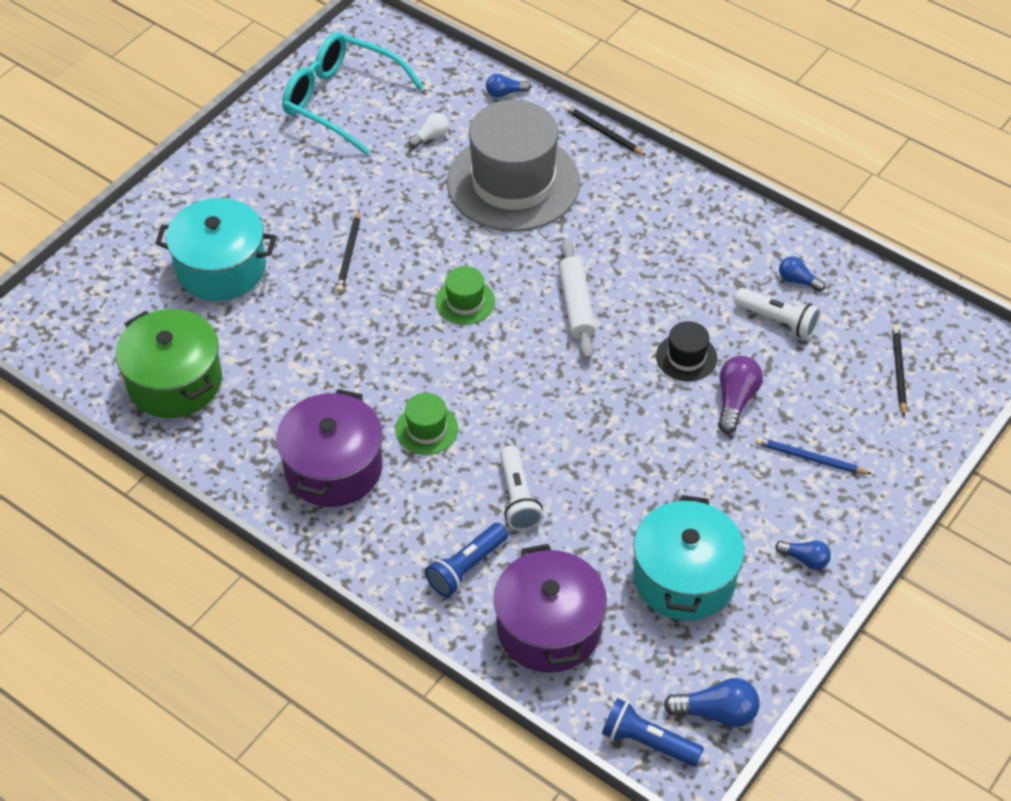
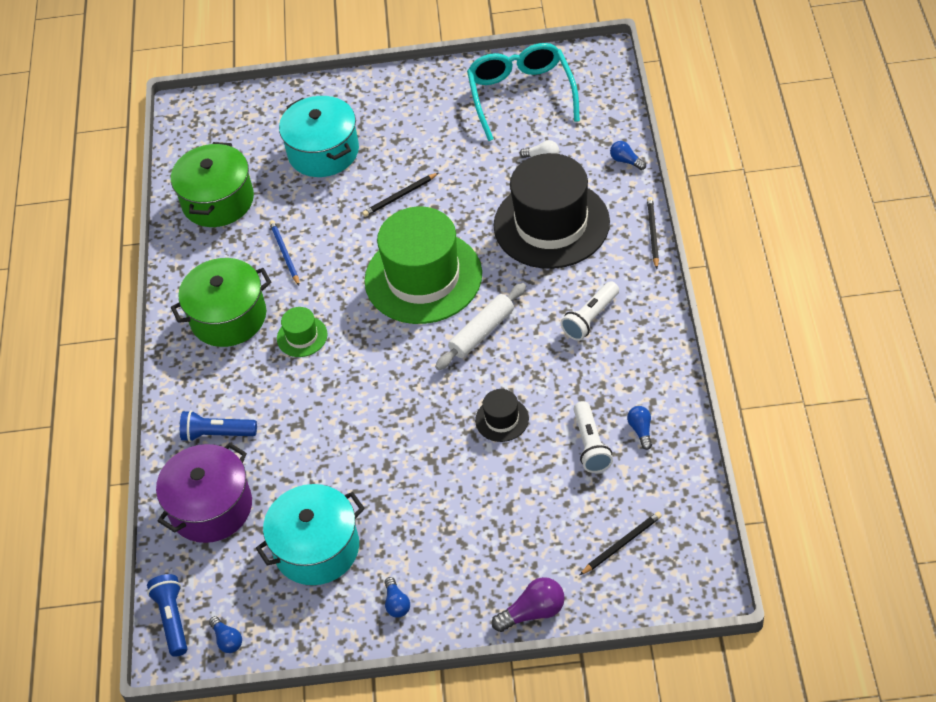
camera: 55 degrees right, 0 degrees up
(333, 467) = (228, 317): purple pot -> green pot
(465, 301) = (423, 277): green hat -> green hat, size x2.36
(513, 182) = (551, 224): grey hat -> black hat
(517, 498) = (294, 419): white flashlight -> white flashlight (590, 318)
(716, 712) = (227, 640): blue light bulb -> blue light bulb, size x0.63
(735, 400) = (493, 472): purple light bulb -> purple light bulb (533, 612)
(810, 458) = (486, 547): blue pencil -> blue pencil (284, 253)

